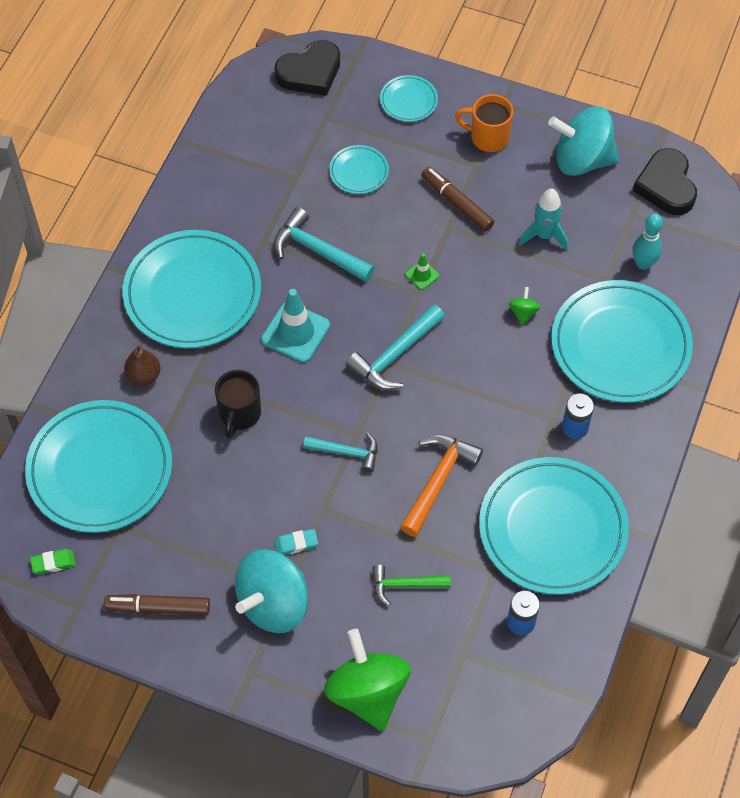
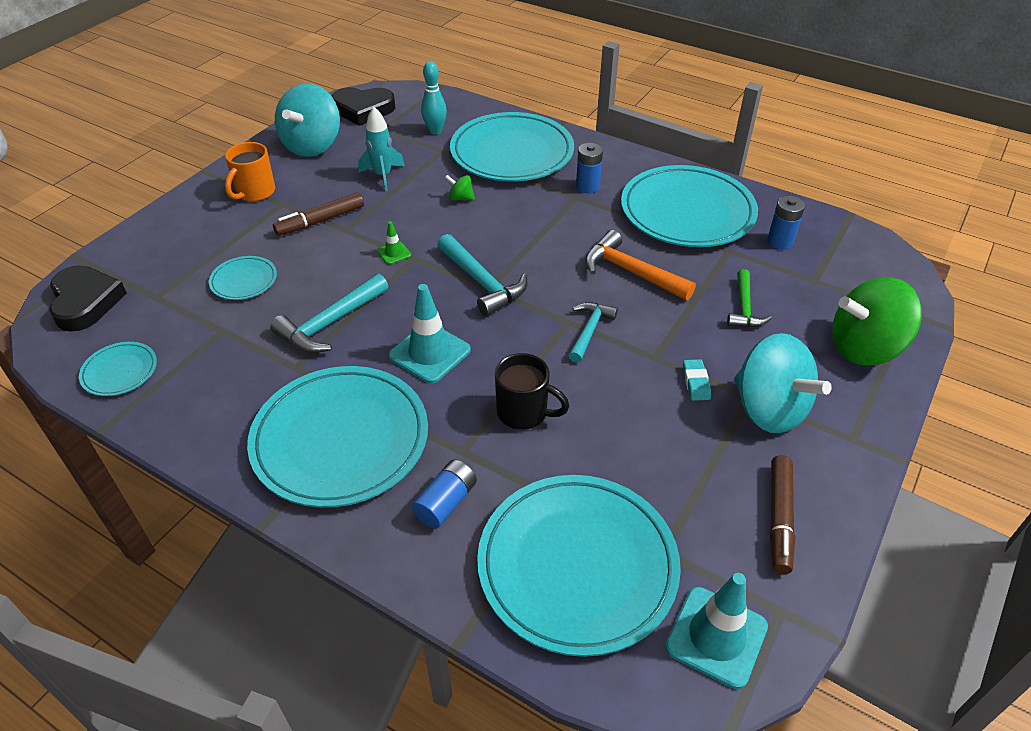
camera: 80 degrees left, 15 degrees down
(53, 563) = (716, 636): green eraser -> turquoise traffic cone
(144, 376) = (446, 502): brown pear -> blue battery
(408, 101) = (176, 235): turquoise plate -> turquoise plate (120, 371)

